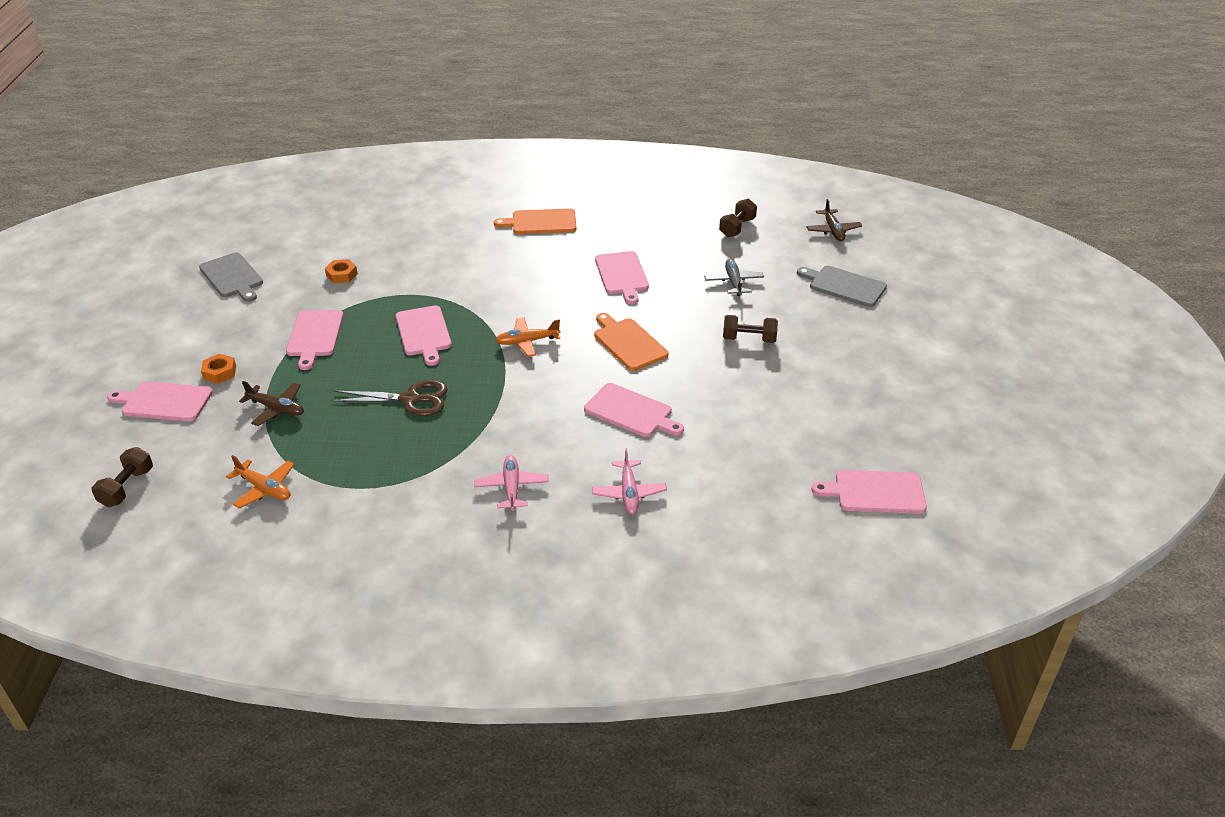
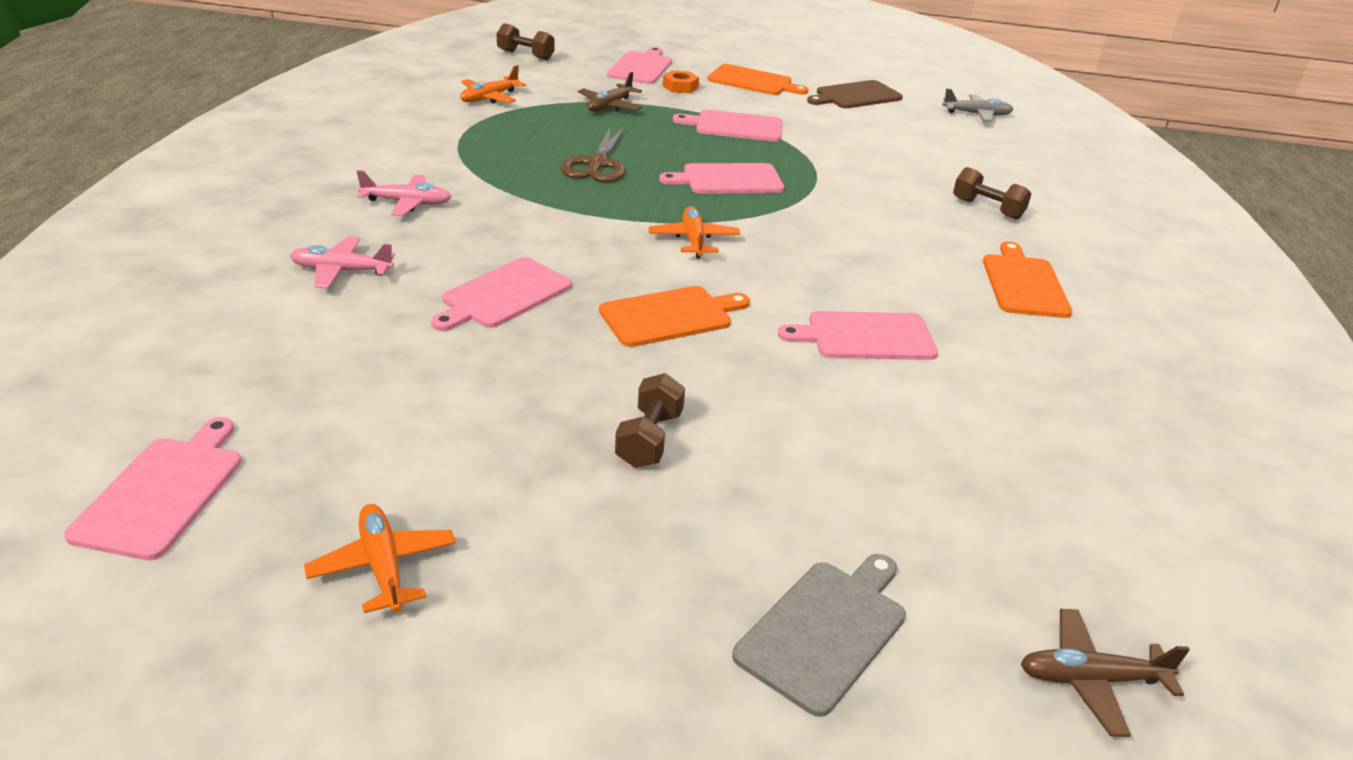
camera: 95 degrees right, 5 degrees down
(200, 332) = (753, 81): none -> orange cutting board
(232, 277) = (856, 96): grey cutting board -> brown cutting board
(341, 275) = (861, 144): orange nut -> none
(733, 282) = (842, 457): grey plane -> grey plane (977, 114)
(737, 227) = (1062, 505): brown dumbbell -> brown dumbbell (987, 209)
(879, 404) = (383, 566): none -> orange plane

